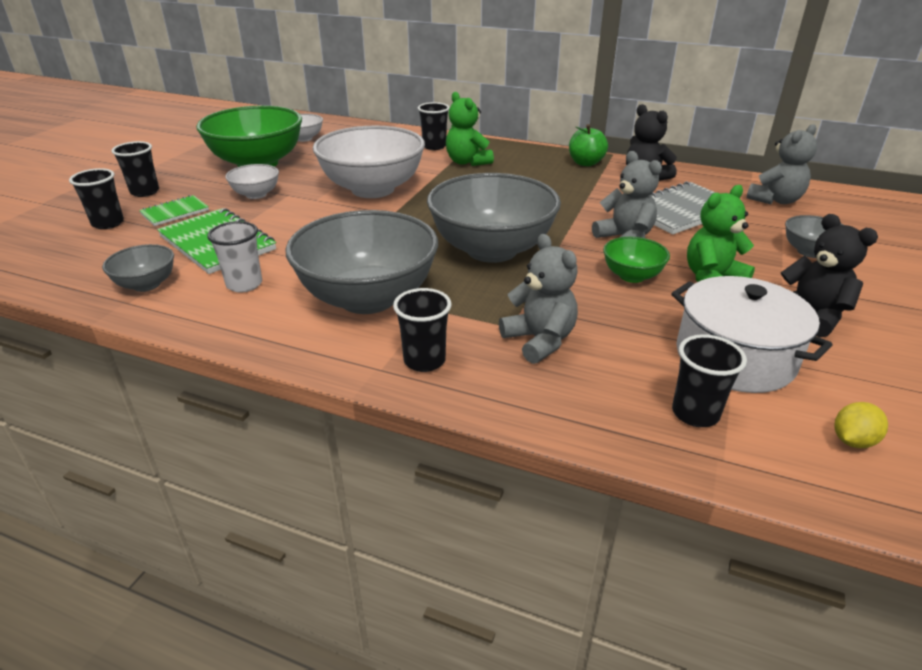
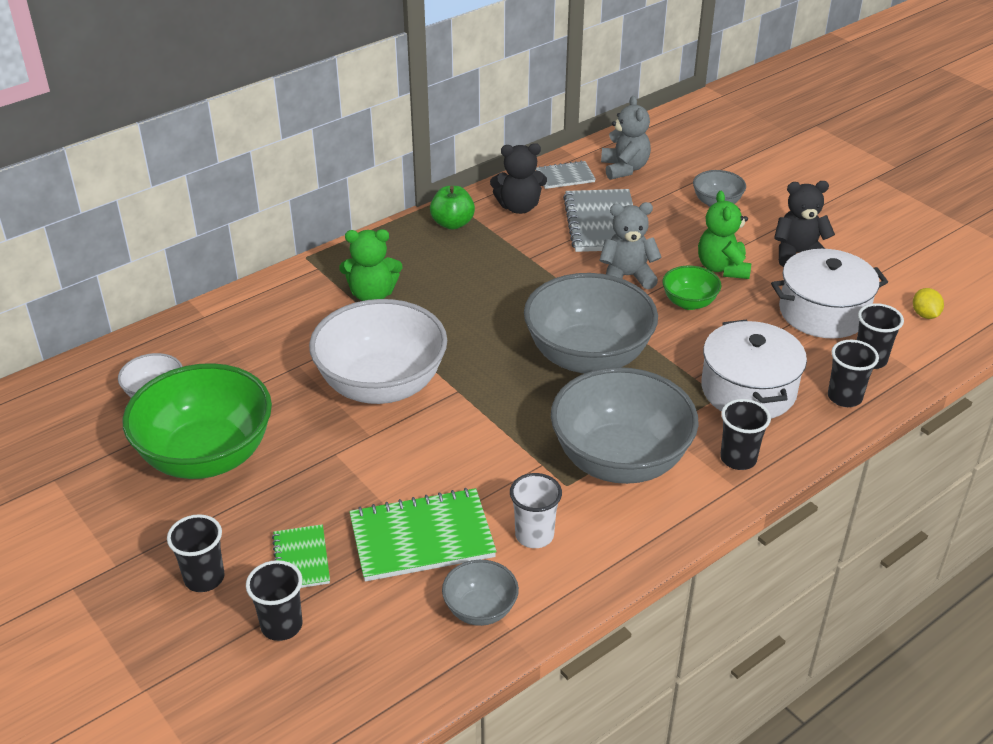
camera: 60 degrees left, 5 degrees up
(256, 194) = (310, 479): white bowl -> none
(434, 146) = (301, 300): black cup -> black cup (844, 397)
(539, 341) = (748, 390): grey teddy bear -> white pot
(716, 182) = (565, 177): none -> grey notebook

